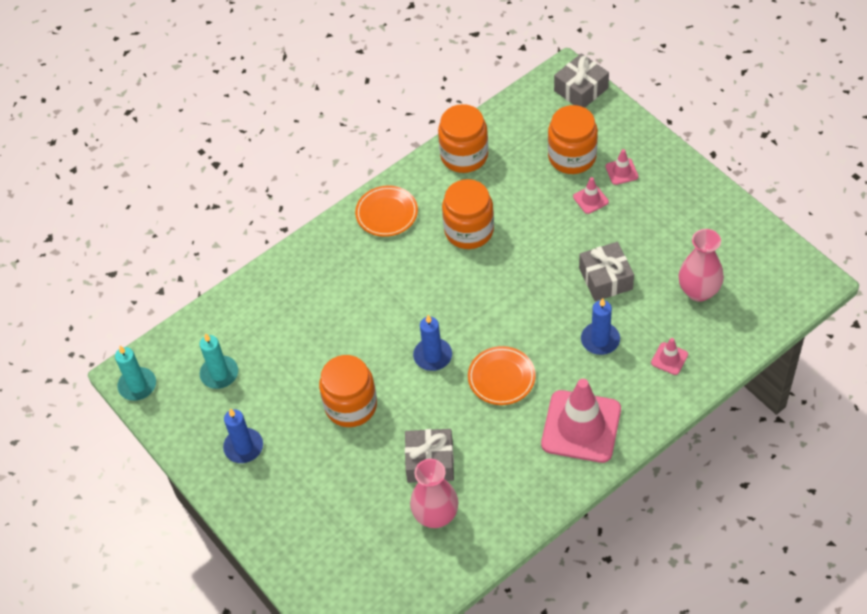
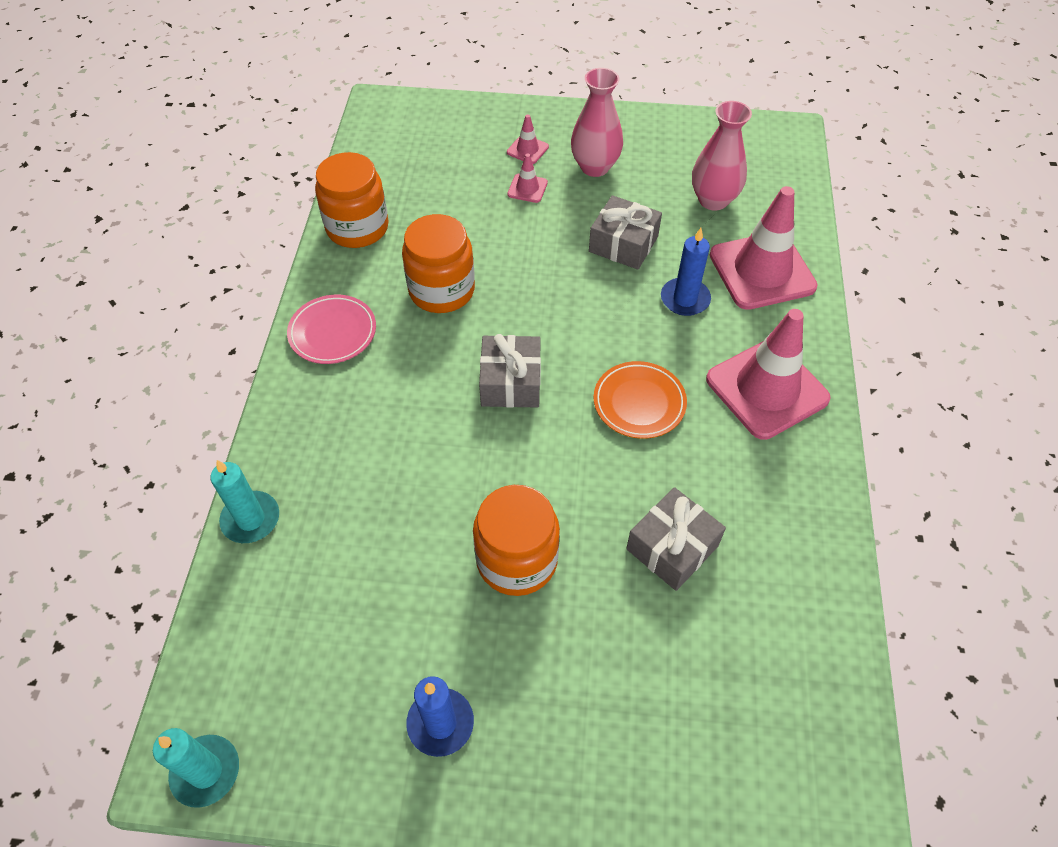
camera: 50 degrees left, 0 degrees up
(219, 374) = (311, 658): turquoise candle -> turquoise candle (251, 519)
(387, 213) = (333, 332): orange plate -> pink plate
(432, 356) = (545, 435): blue candle -> none
(435, 515) = (746, 600): pink vase -> pink vase (595, 167)
(572, 157) = (467, 165): orange jar -> none
(581, 89) = (409, 108): grey gift -> grey gift (510, 382)
(669, 358) = (762, 271): pink traffic cone -> pink traffic cone, size x2.32

